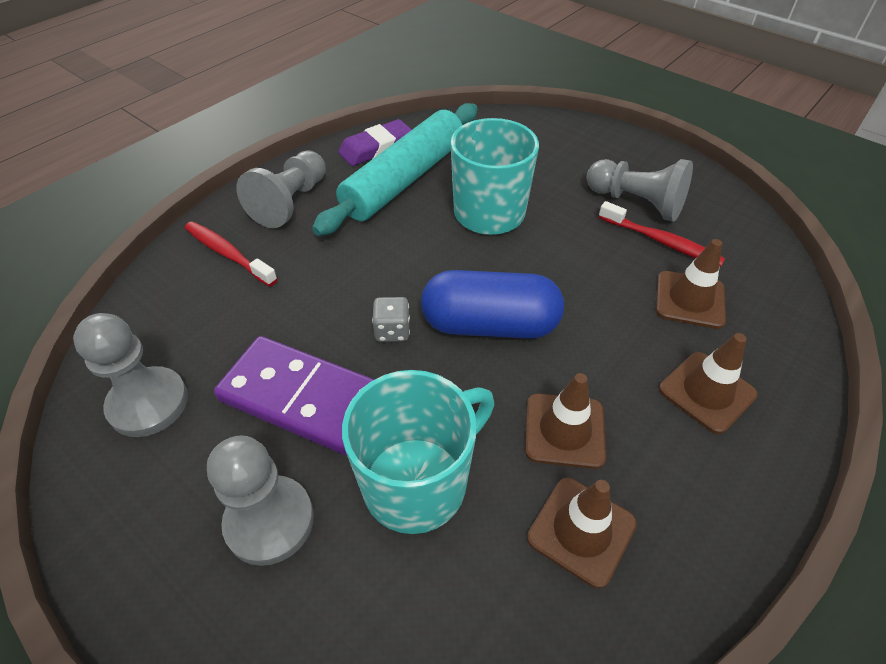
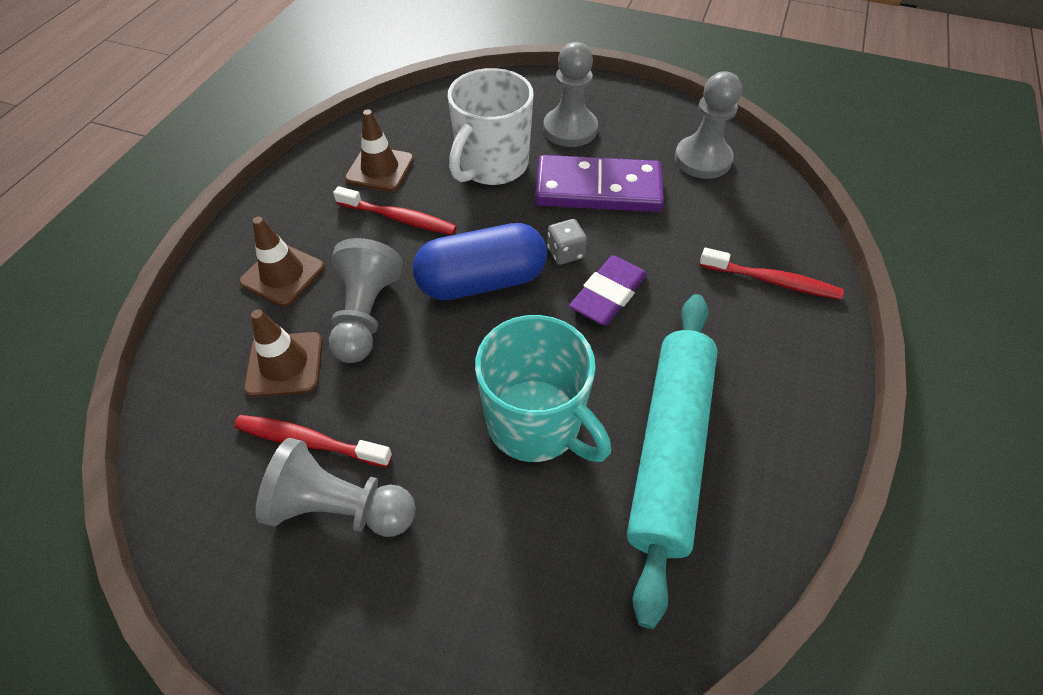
camera: 160 degrees right, 5 degrees up
(290, 202) = (774, 364): grey pawn -> grey pawn (365, 315)
(376, 148) = (751, 505): purple eraser -> purple eraser (608, 294)
(417, 483) = (492, 166): turquoise mug -> white mug
(564, 430) = (399, 218): brown traffic cone -> red toothbrush

